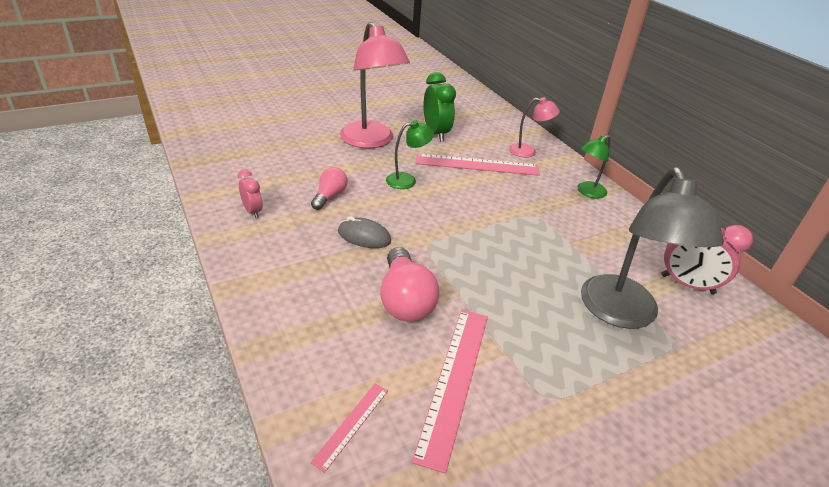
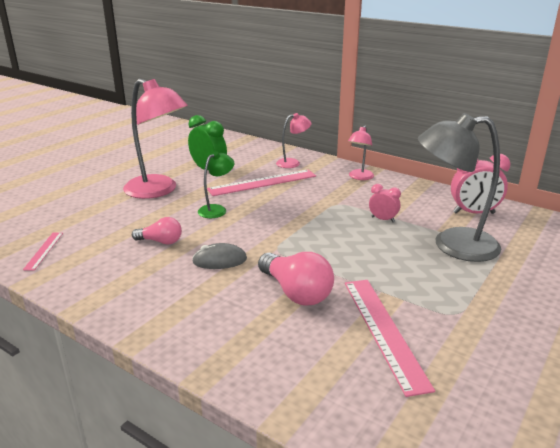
camera: 25 degrees left, 10 degrees down
(252, 211) = (98, 275): pink clock -> pink clock (383, 219)
(329, 196) = (160, 241): pink light bulb -> pink light bulb turned 105 degrees clockwise
(351, 425) = (338, 393): pink ruler -> pink ruler (44, 250)
(587, 192) = (359, 177): green lamp -> pink lamp
(622, 314) = (452, 245): grey lamp -> grey lamp turned 120 degrees clockwise

